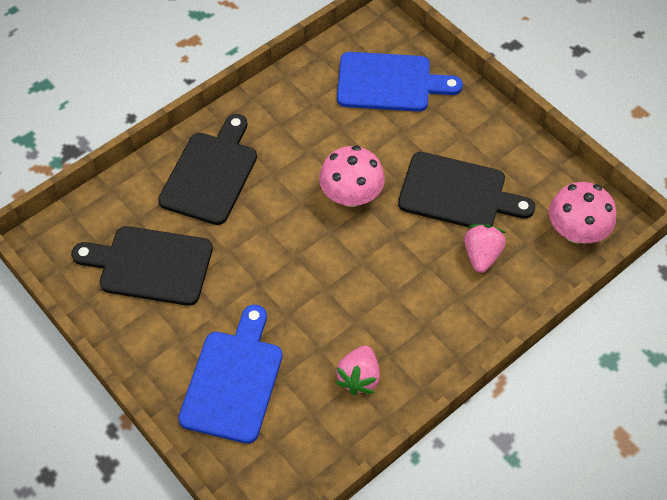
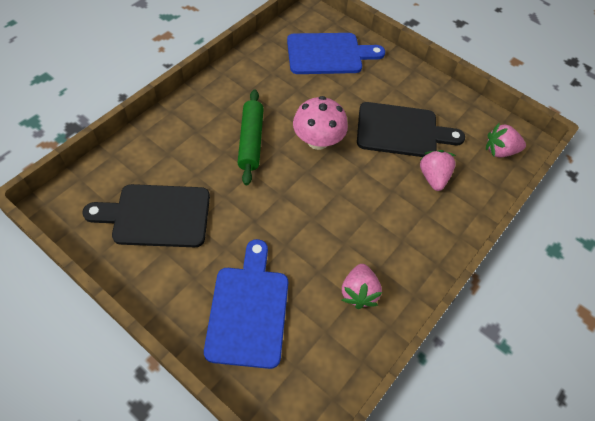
camera: 15 degrees left, 0 degrees up
(211, 174) = (198, 134): black cutting board -> none
(271, 188) = (251, 141): none -> green rolling pin
(576, 231) = (500, 151): pink mushroom -> pink strawberry

